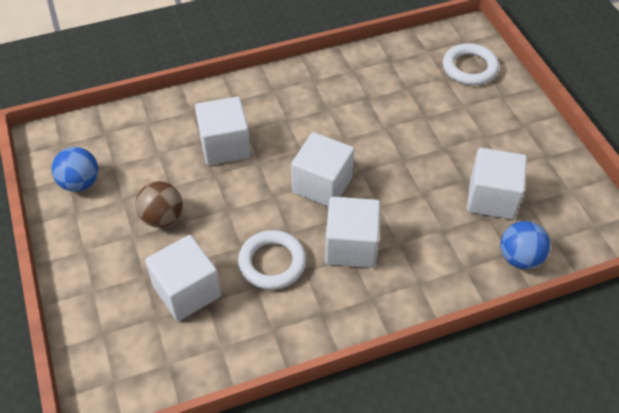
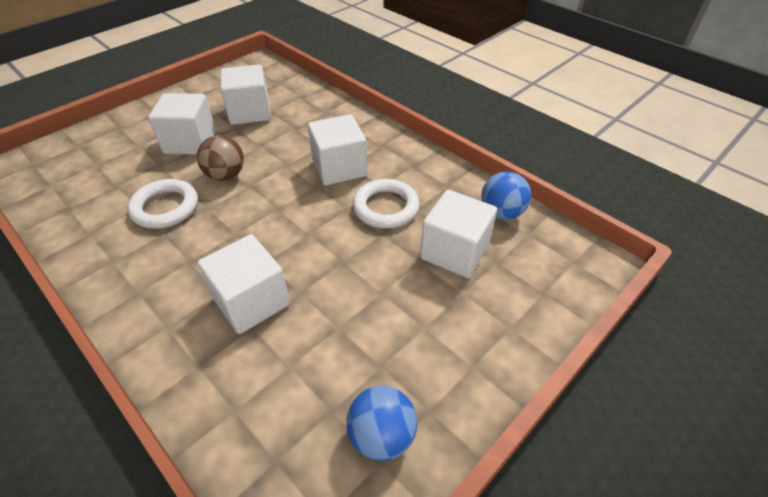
camera: 115 degrees left, 5 degrees down
(162, 218) = (385, 312): brown ball -> brown ball (226, 175)
(322, 185) = (277, 205): white cube -> white cube (190, 142)
(469, 68) = (78, 152): white ring -> white ring (165, 207)
(519, 258) = (302, 92): blue ball -> blue ball (501, 213)

